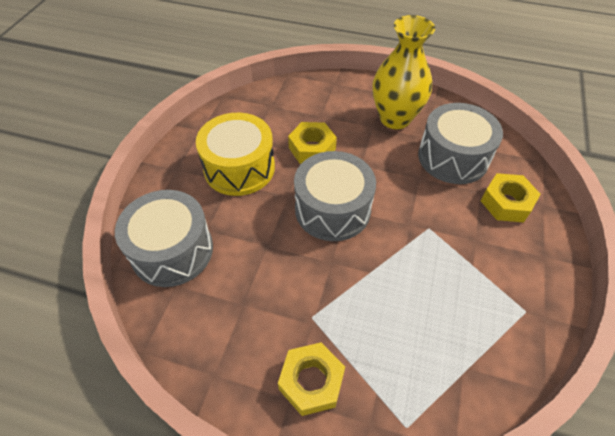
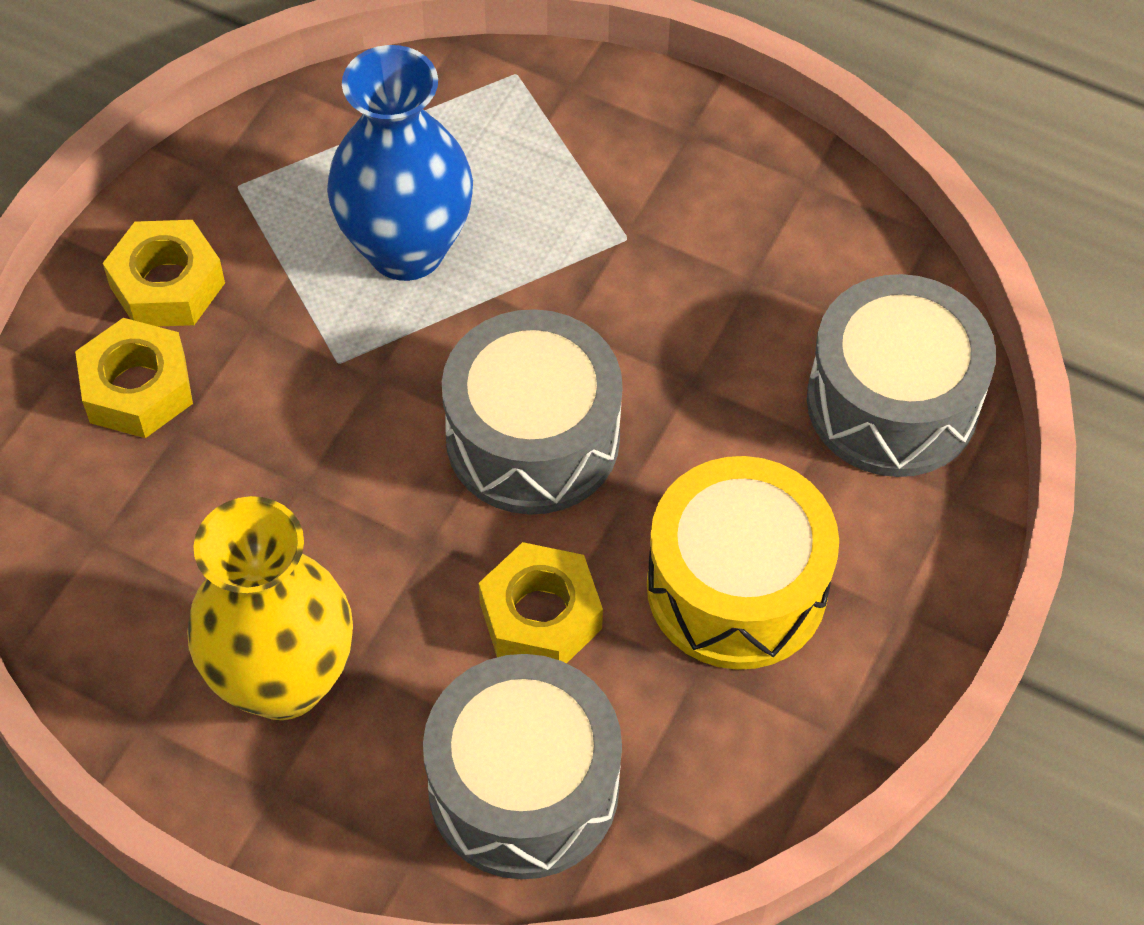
camera: 170 degrees left, 5 degrees up
(311, 381) = (648, 148): yellow nut -> yellow nut (167, 285)
(422, 289) = (406, 249): none -> blue vase
(453, 157) = (191, 527): grey drum -> grey drum (523, 788)

